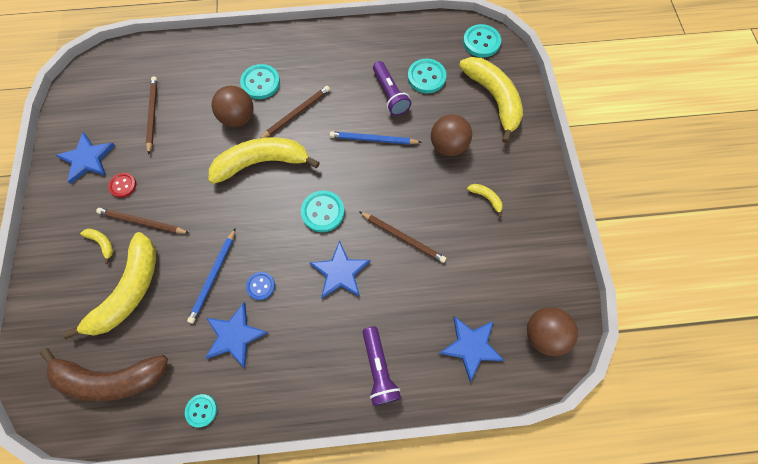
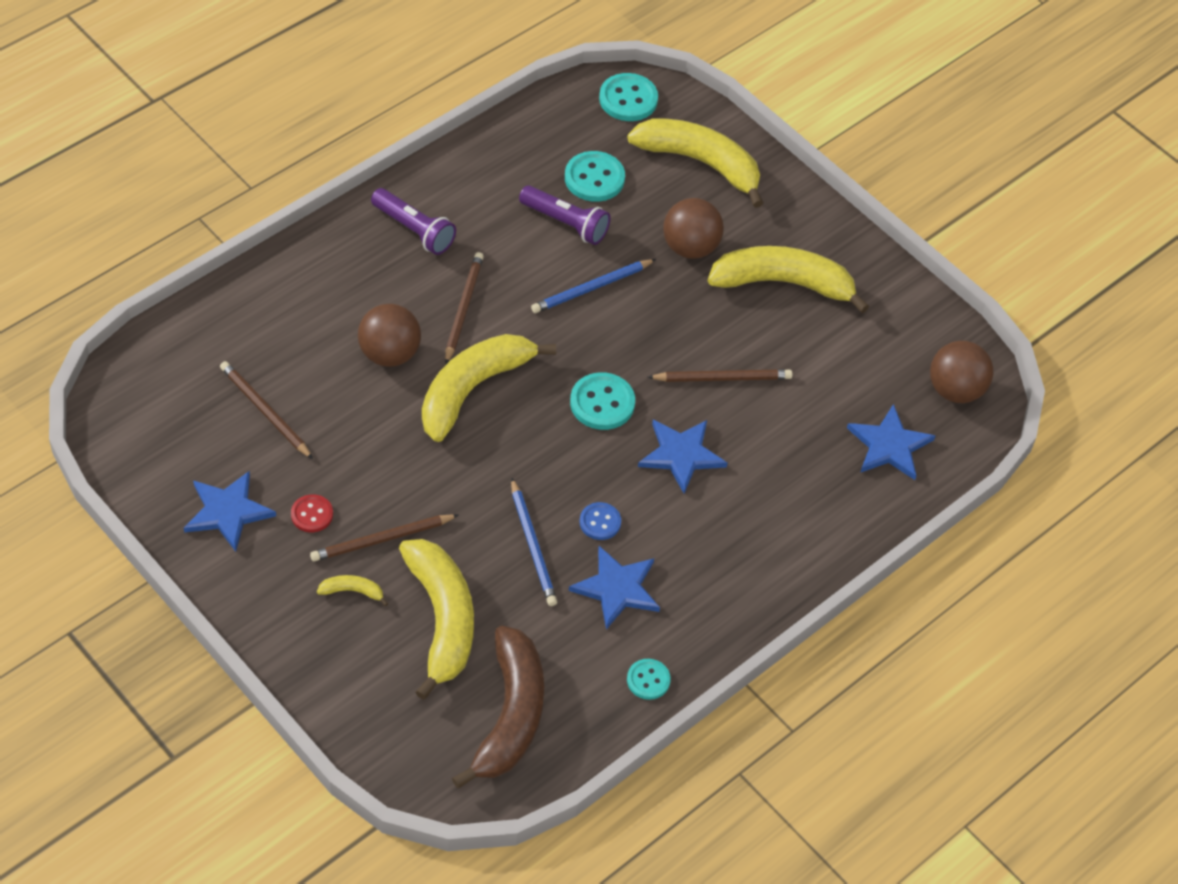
camera: 40 degrees left, 15 degrees down
(110, 378) = (510, 715): brown banana -> brown banana turned 45 degrees counterclockwise
(260, 83) = (378, 296): turquoise button -> none
(379, 369) = (809, 525): purple flashlight -> purple flashlight (414, 230)
(486, 198) = (783, 283): yellow banana -> yellow banana, size x2.48

